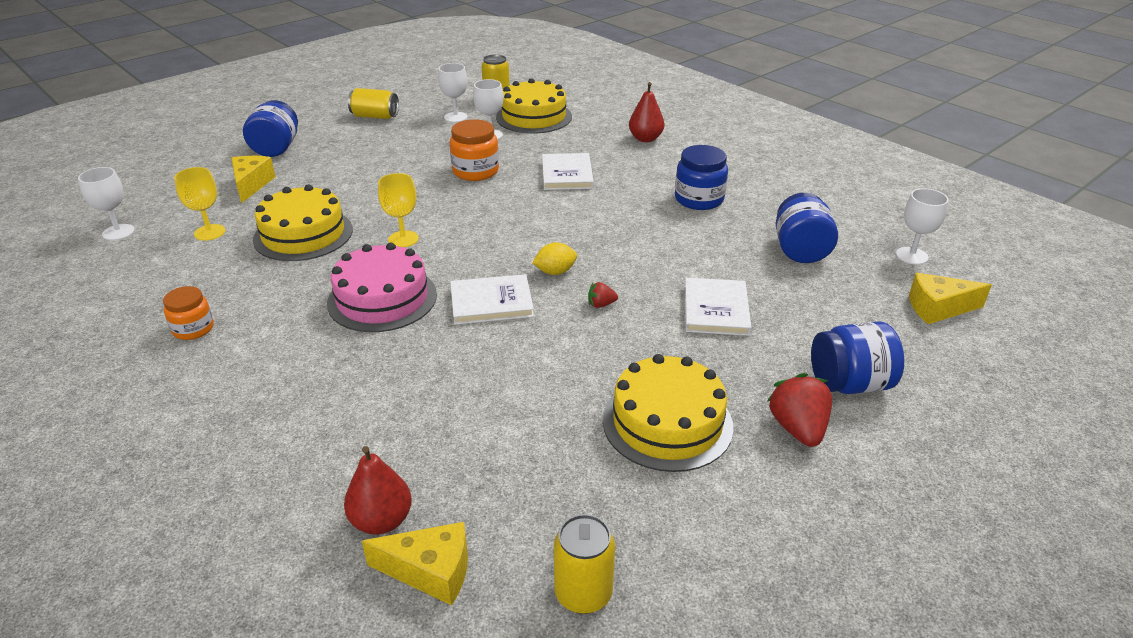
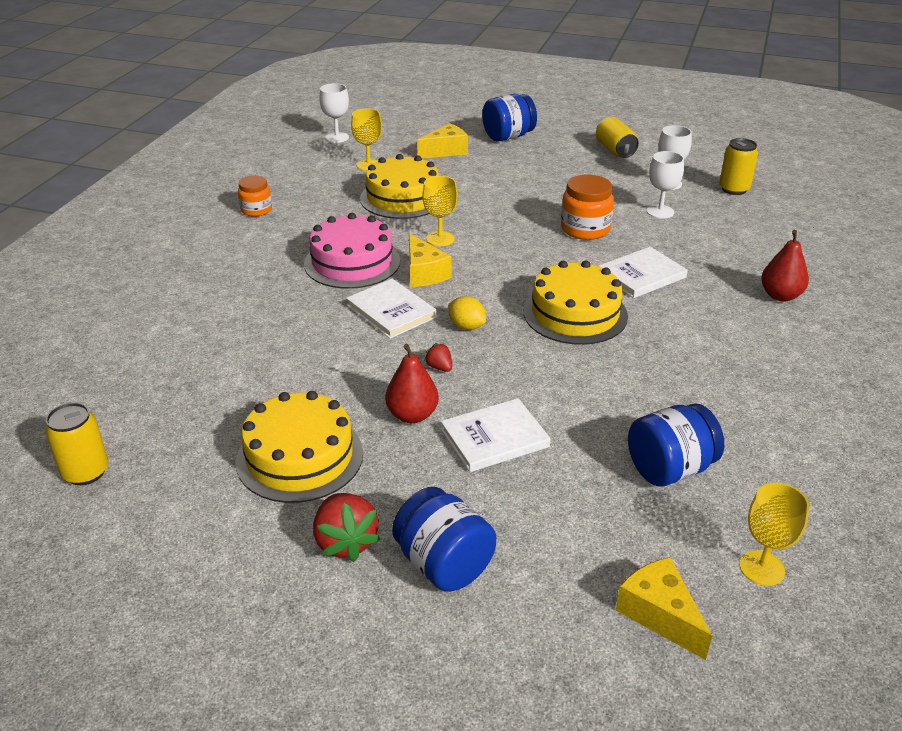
camera: 60 degrees right, 0 degrees up
(381, 520) = (115, 359): red pear -> red pear (412, 415)
(430, 571) = (78, 397): yellow cheese -> yellow cheese (424, 273)
(534, 117) = (729, 219): yellow cake -> yellow cake (575, 314)
(699, 199) = (694, 368): blue jar -> none
(798, 428) = (345, 542): red strawberry -> red strawberry turned 105 degrees clockwise
(911, 256) = (762, 568): white goblet -> yellow goblet

